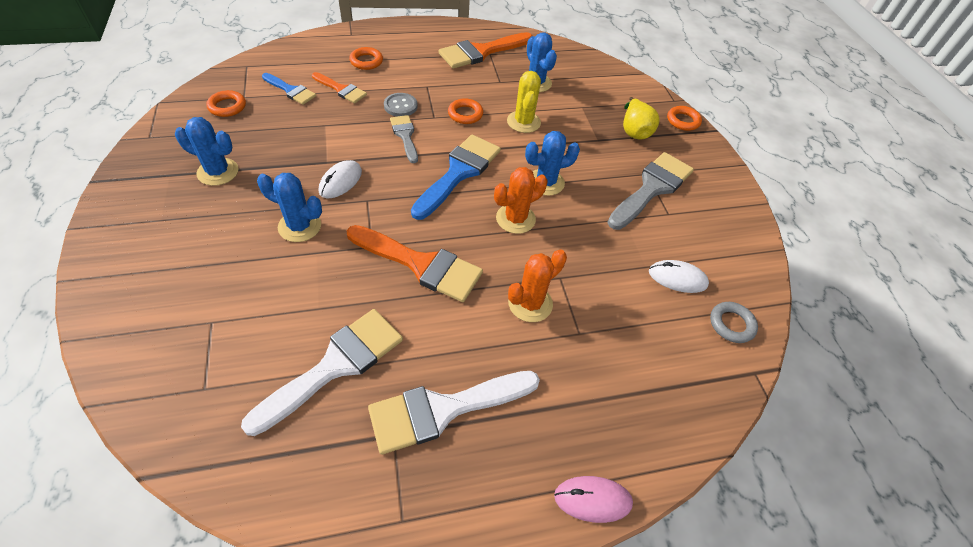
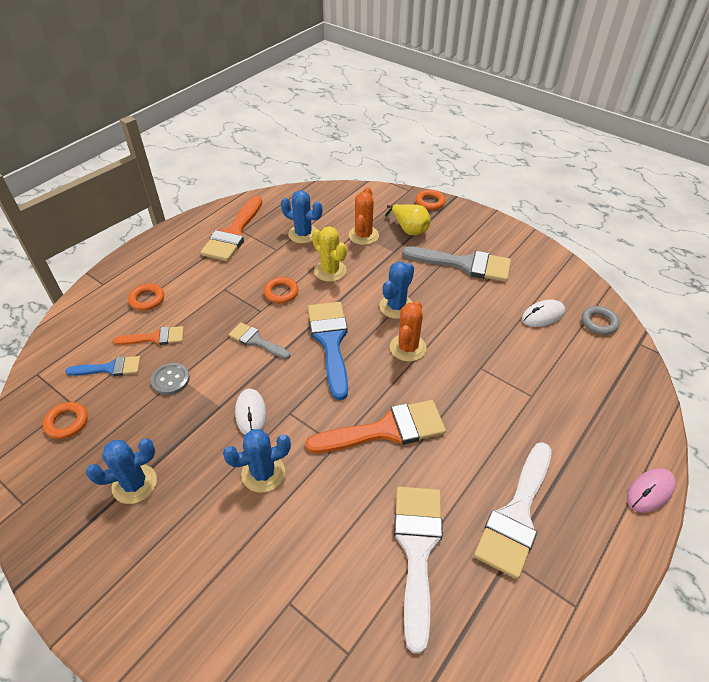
camera: 35 degrees left, 5 degrees down
(400, 106) = (223, 319): grey button -> grey button (170, 380)
(530, 303) = (483, 400): orange cactus -> orange cactus (363, 235)
(651, 188) = (464, 264): grey brush -> grey brush turned 105 degrees clockwise

